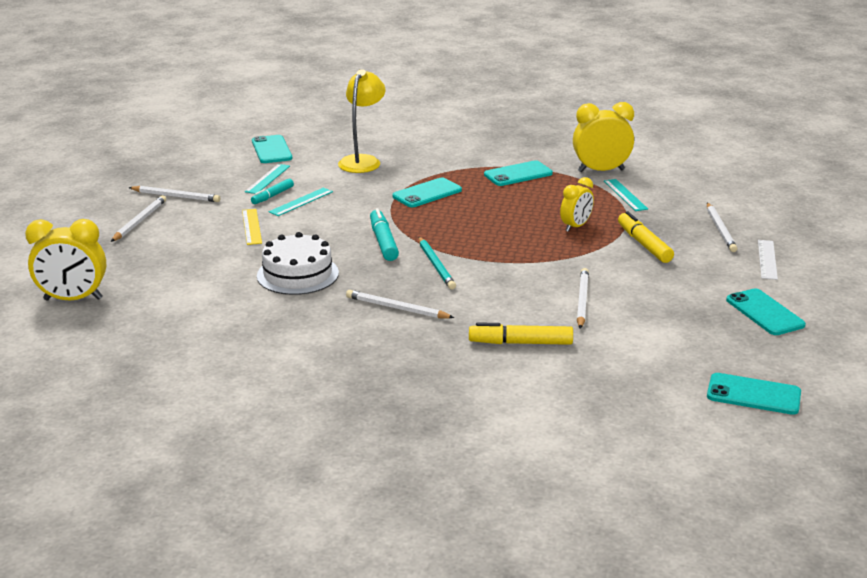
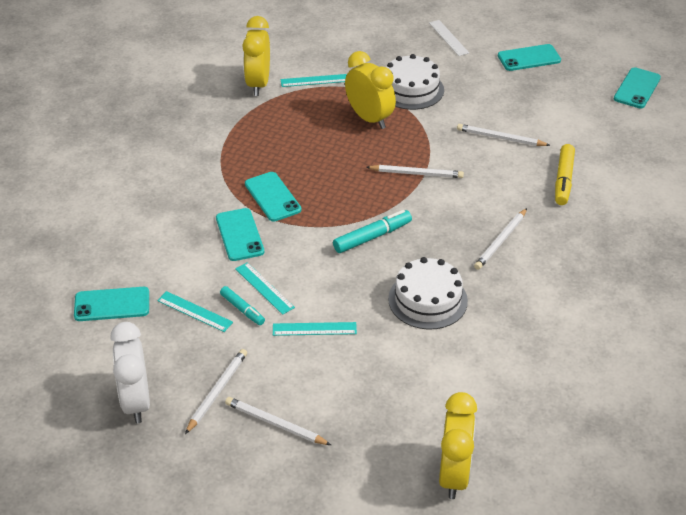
camera: 80 degrees left, 15 degrees up
(166, 170) = (136, 402): none -> white clock
(251, 226) = (314, 329): yellow ruler -> turquoise ruler
(362, 161) = (174, 234): yellow lamp -> none
(383, 242) = (372, 237): turquoise marker -> turquoise marker turned 150 degrees clockwise
(436, 265) = (426, 209): turquoise pencil -> none
(518, 174) = (248, 133): turquoise phone -> turquoise phone (240, 235)
(575, 226) = (369, 118): yellow clock -> yellow clock, size x1.59
(644, 244) = (411, 89): yellow marker -> white cake
(720, 229) = (393, 47): white pencil -> white pencil (416, 173)
(767, 259) = (448, 38): white ruler -> white ruler turned 45 degrees clockwise

